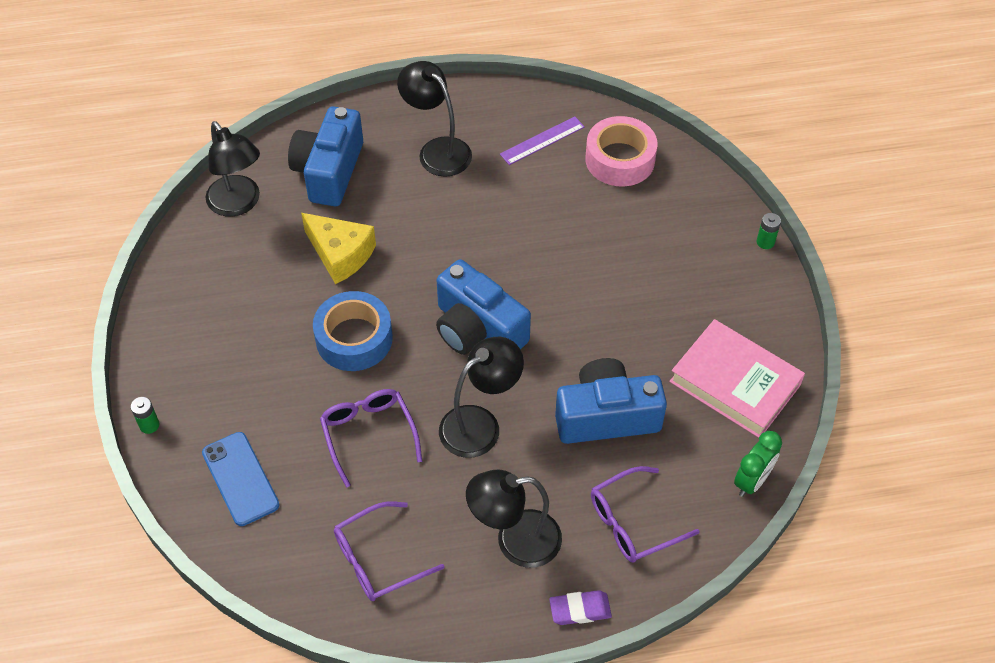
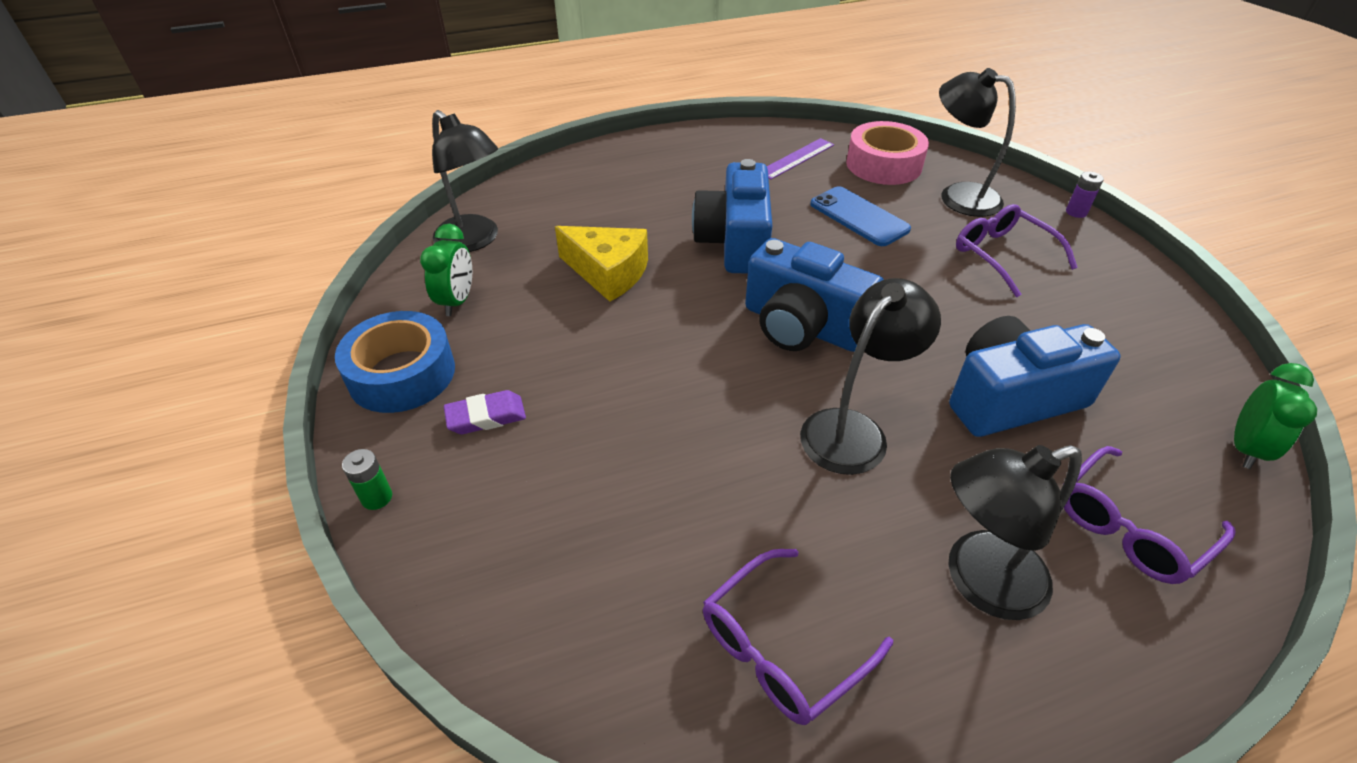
camera: 10 degrees left, 10 degrees down
(218, 267) = (457, 301): none -> green clock
(240, 479) = (529, 554): blue phone -> blue phone (859, 217)
(329, 171) = (574, 203): blue camera -> blue camera (735, 242)
(354, 338) = (650, 354): blue tape -> blue tape (402, 374)
(369, 435) = (706, 465): purple glasses -> purple glasses (1003, 256)
(437, 150) = (689, 176): black lamp -> black lamp (958, 196)
(580, 609) = (1136, 676): purple eraser -> purple eraser (486, 416)
(735, 383) = (1141, 342): pink book -> none
(765, 242) = (1076, 212): green battery -> purple battery

